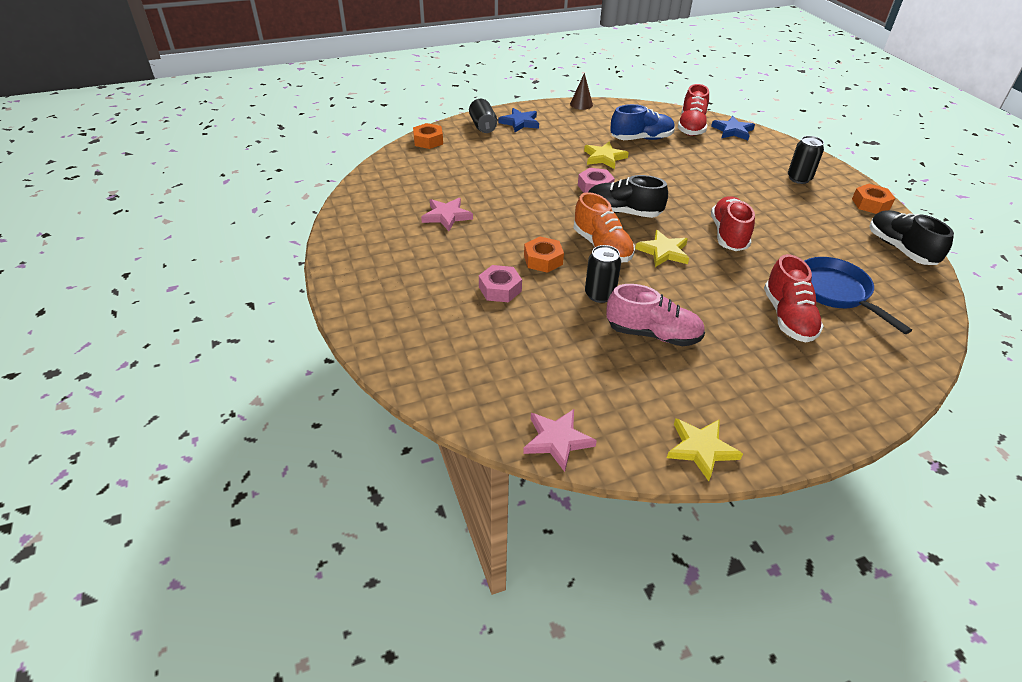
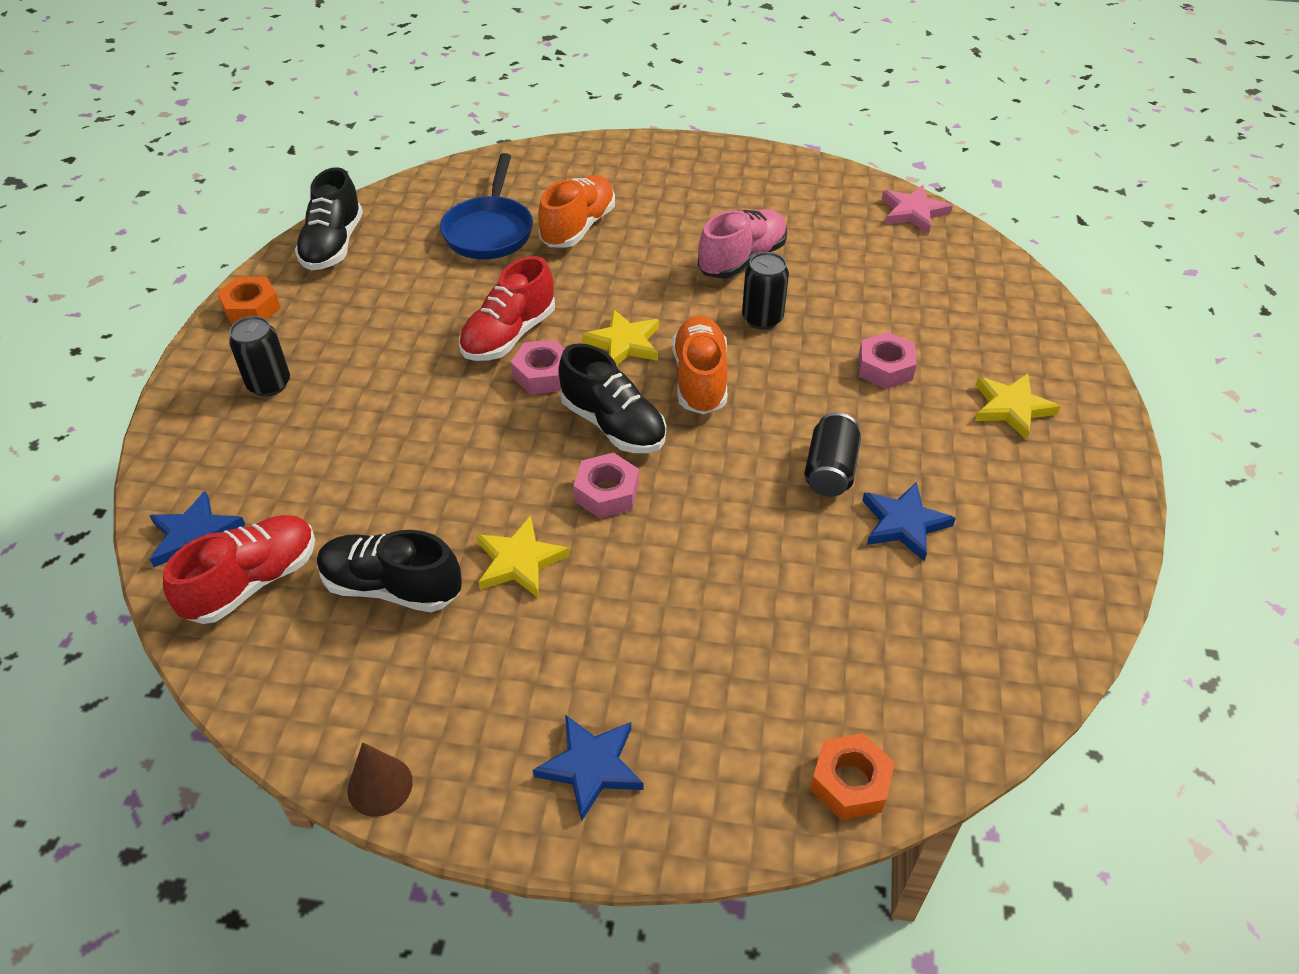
camera: 150 degrees left, 5 degrees up
(447, 216) = (903, 524): pink star -> blue star
(483, 126) = (688, 792): black can -> black can (830, 470)
(543, 260) = (799, 389): orange nut -> none
(641, 139) = (392, 587): blue shoe -> black shoe
(653, 334) = (742, 259): pink shoe -> pink shoe turned 90 degrees clockwise
(685, 222) = (543, 374): none -> pink nut
(701, 449) = (790, 170): yellow star -> yellow star (1011, 408)
(788, 317) = (578, 227): red shoe -> orange shoe

